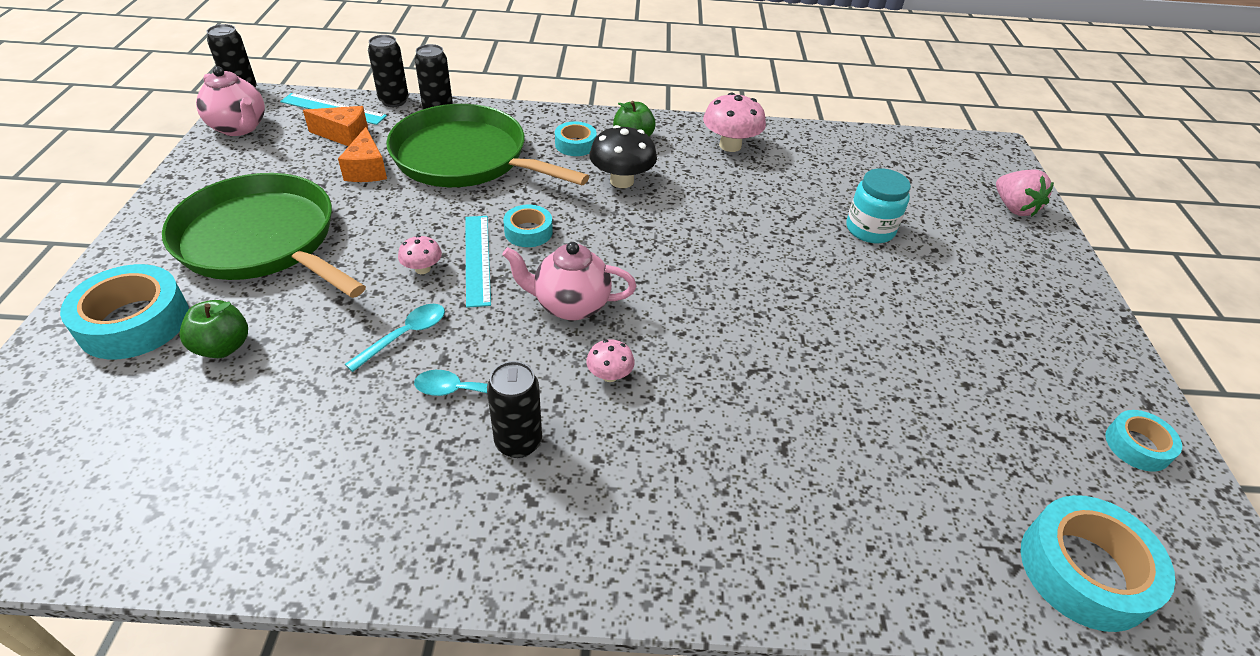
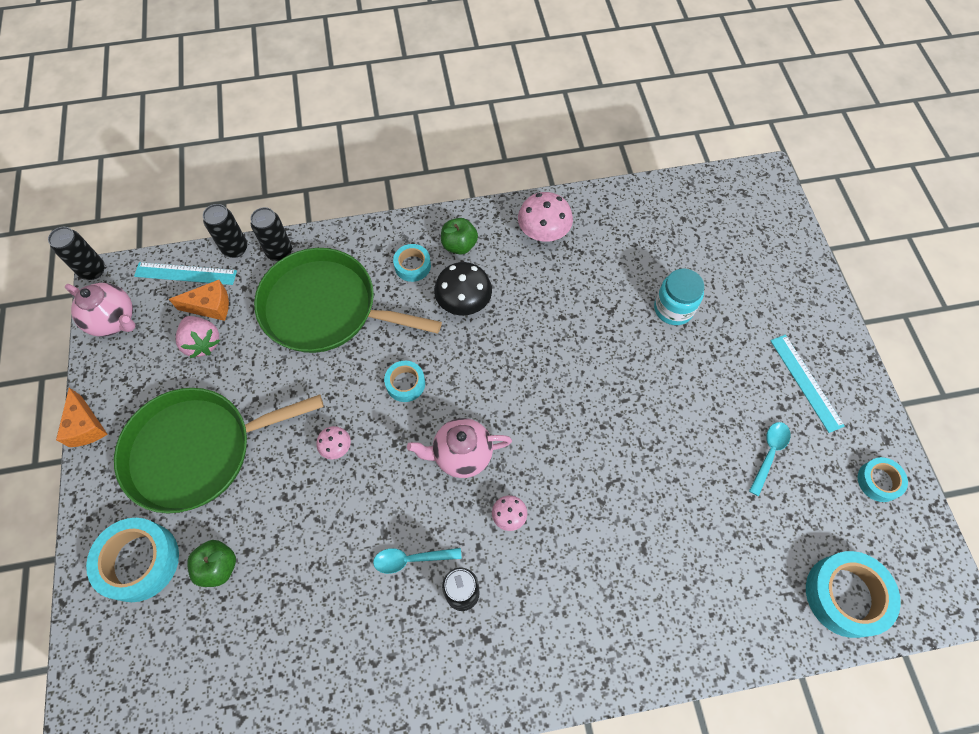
camera: 10 degrees left, 20 degrees up
(262, 240) = (197, 451): green pan -> green pan turned 45 degrees counterclockwise
(367, 169) = (247, 345): orange cheese -> orange cheese (86, 426)
(405, 335) = (348, 519): turquoise spoon -> turquoise spoon (769, 454)
(477, 259) = (375, 425): turquoise ruler -> turquoise ruler (806, 382)
(1014, 208) = (783, 252): pink strawberry -> pink strawberry (202, 343)

